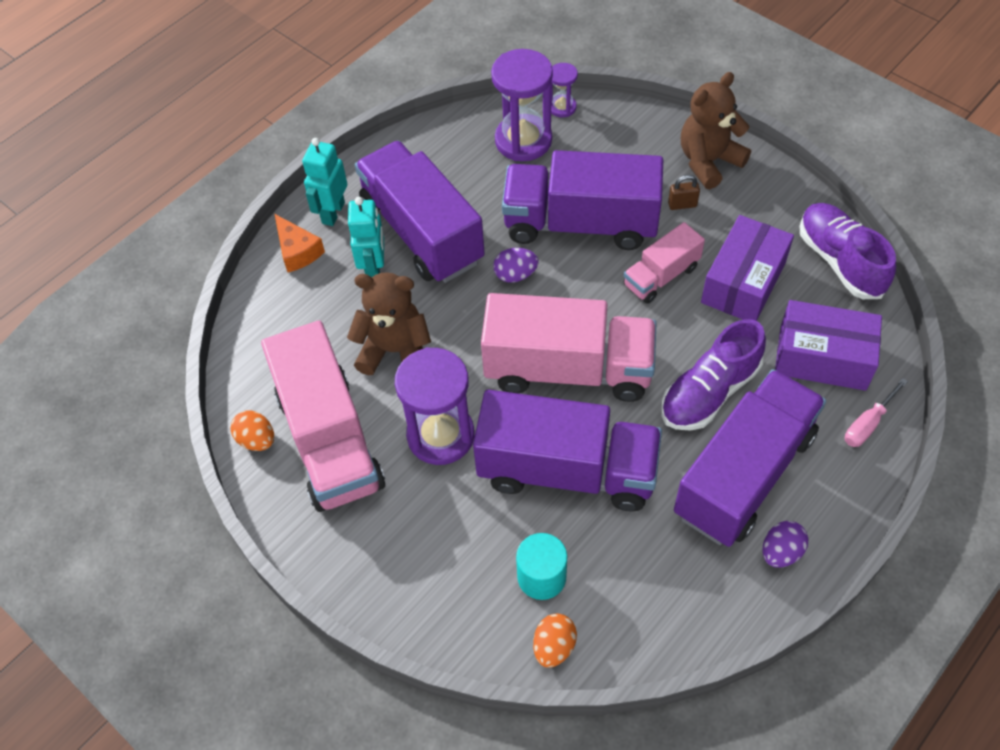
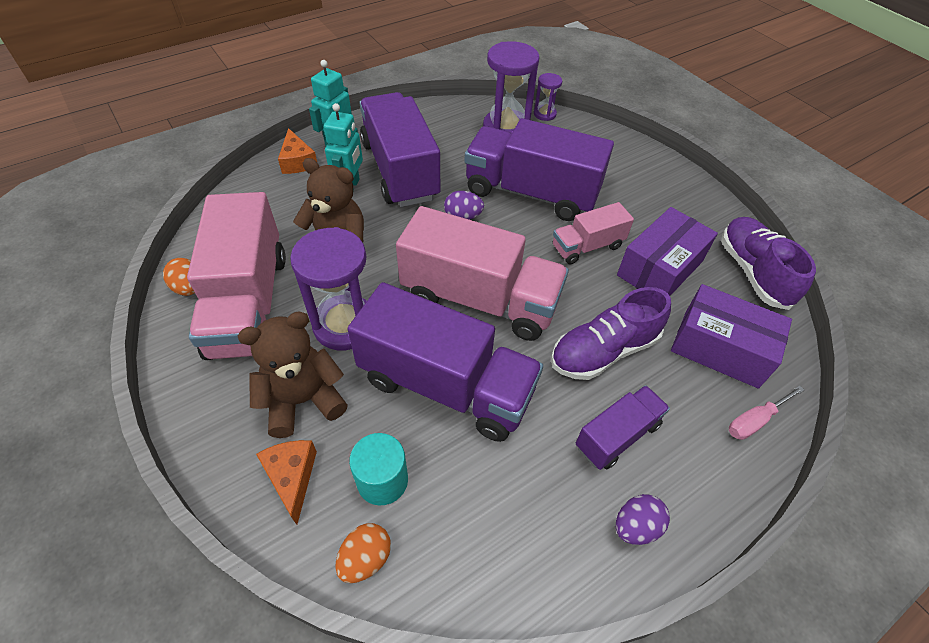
camera: 10 degrees right, 5 degrees down
(457, 598) = (292, 477): none -> orange cheese
(682, 204) = (621, 199): brown padlock -> none
(708, 162) = (653, 174): brown teddy bear -> brown teddy bear (303, 400)
(744, 474) = (617, 436): purple truck -> purple truck, size x0.52

